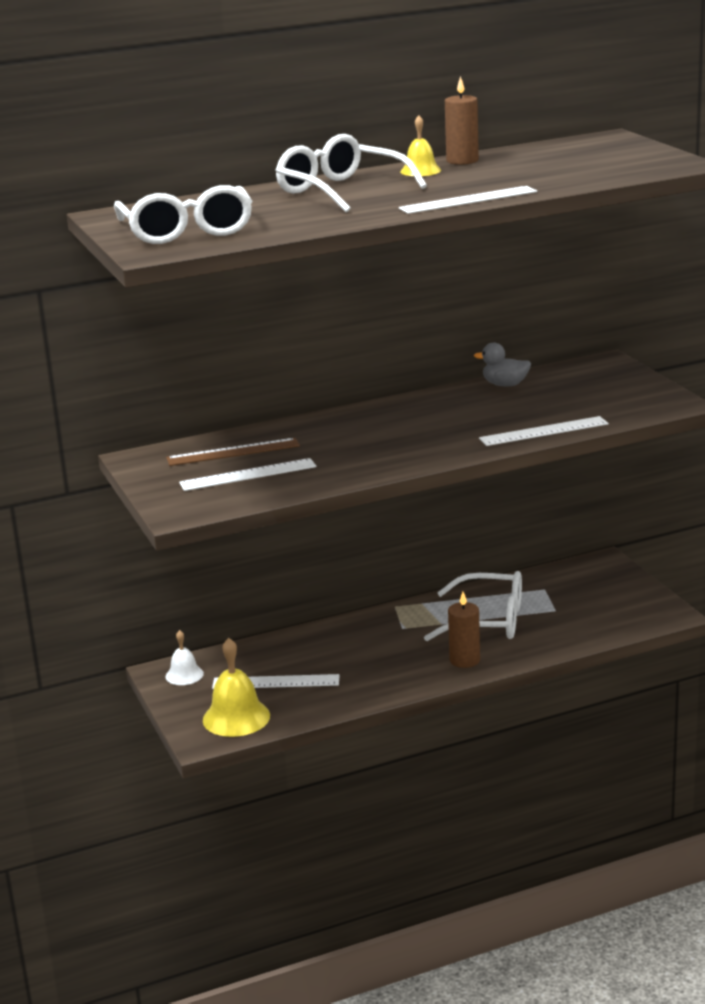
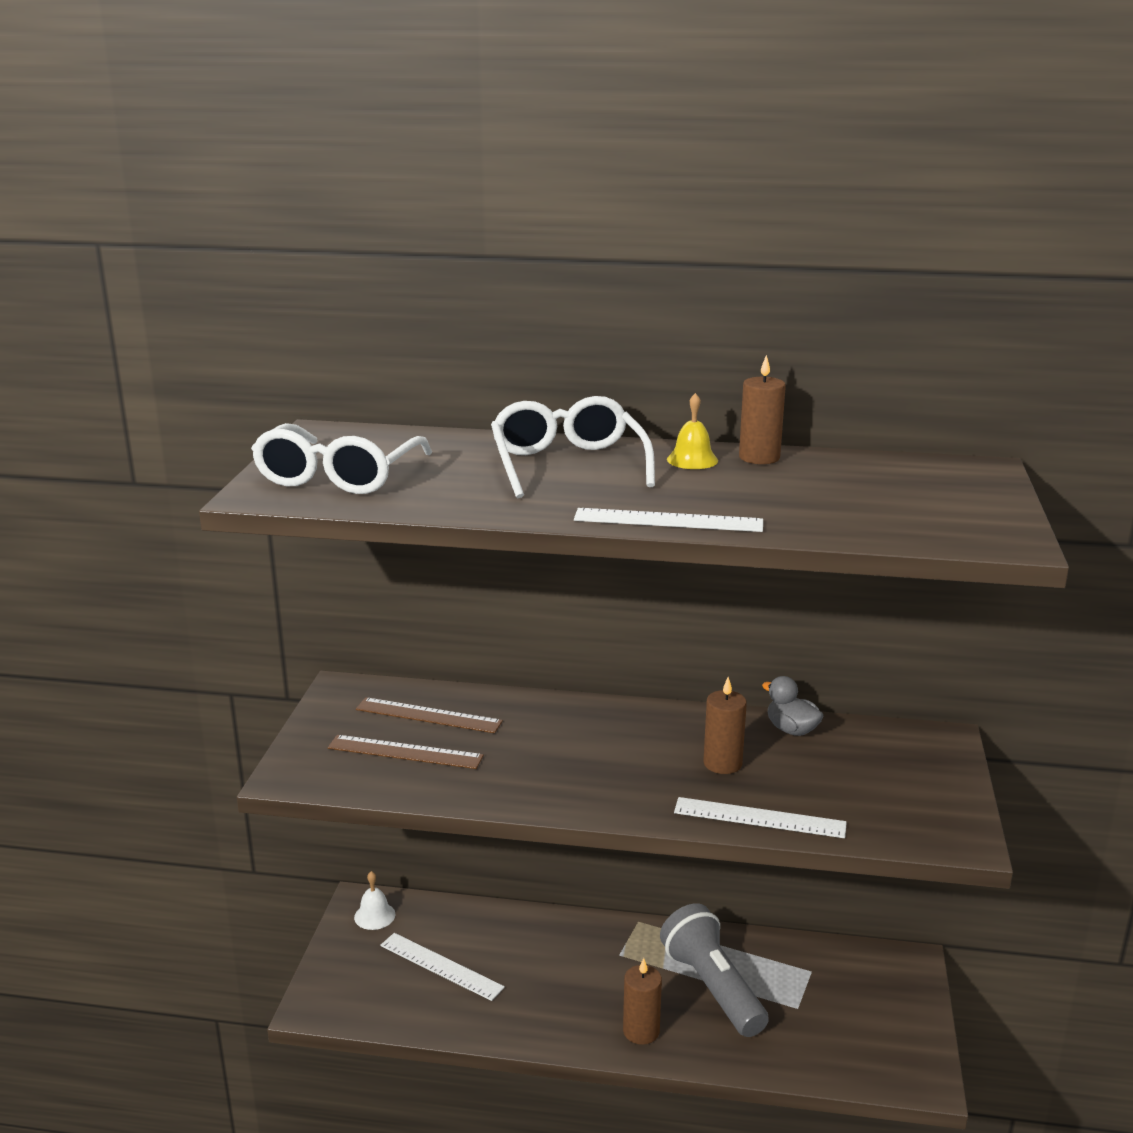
camera: 30 degrees right, 0 degrees up
(236, 717) = (366, 994): yellow bell -> none
(248, 475) = (405, 752): white ruler -> brown ruler
(483, 414) = (722, 763): none -> brown candle
(488, 621) = (712, 987): white glasses -> grey flashlight

